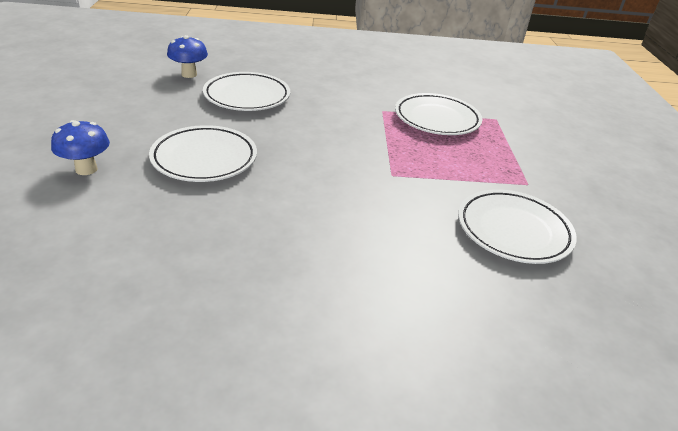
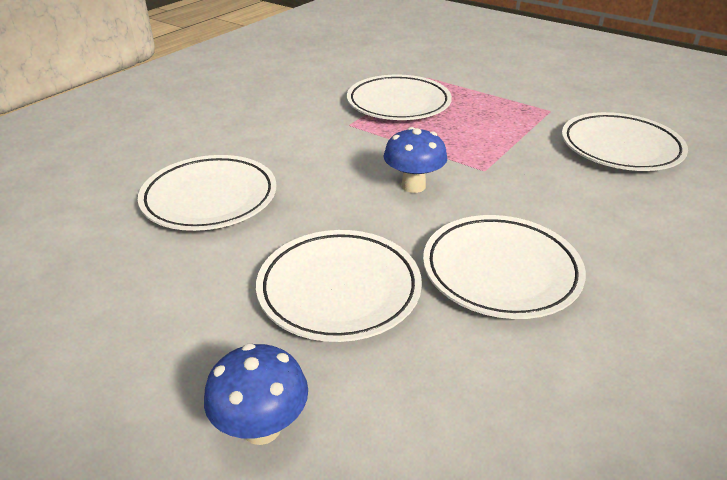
camera: 50 degrees left, 0 degrees up
(189, 74) = (79, 225): blue mushroom -> blue mushroom (413, 186)
(275, 209) = (501, 271): none -> white plate

